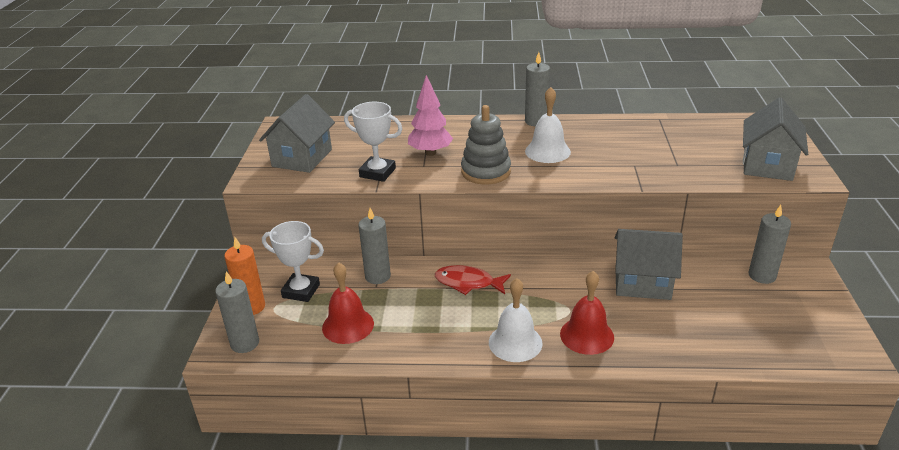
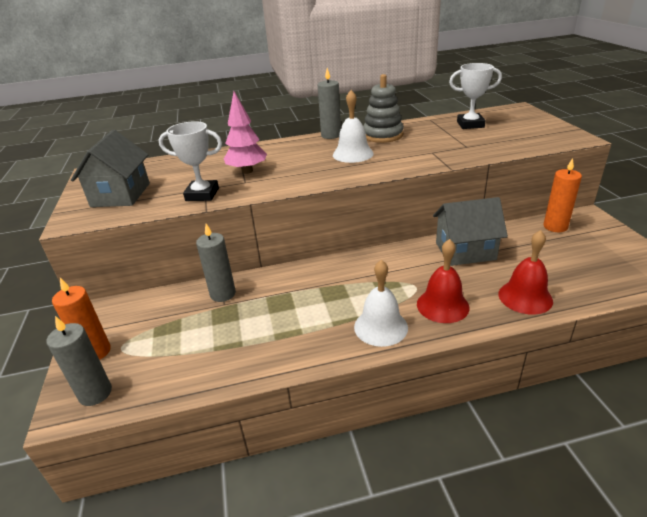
camera: 15 degrees left, 0 degrees up
(301, 291) = (147, 324): white trophy -> white trophy (470, 124)
(348, 325) = (207, 348): red bell -> red bell (525, 297)
(468, 283) = (312, 282): red fish -> none
(486, 172) = (306, 177): grey stacking toy -> grey stacking toy (383, 135)
(762, 275) = (555, 226): grey candle -> orange candle
(767, 165) = (536, 135): grey house -> none

